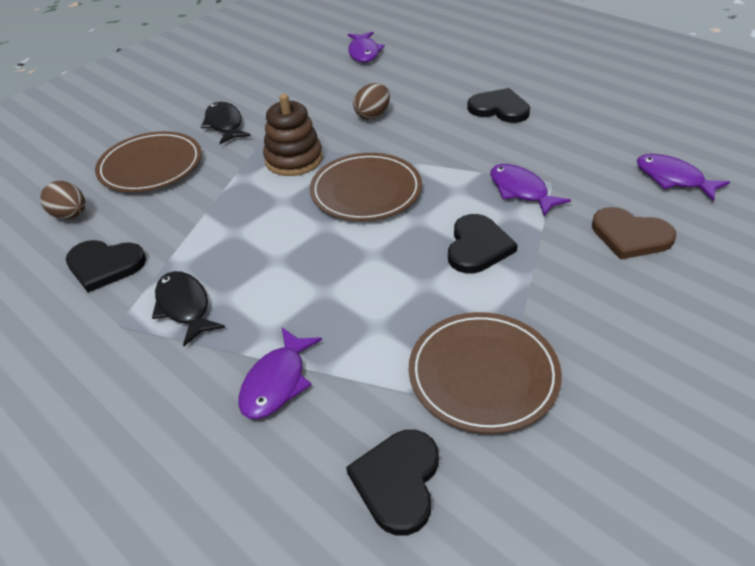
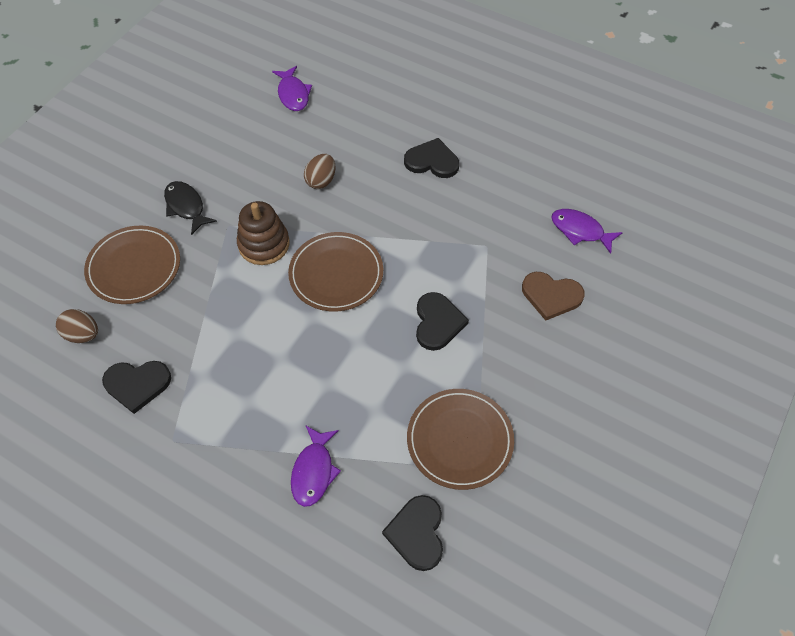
camera: 15 degrees left, 15 degrees up
(185, 307) = (220, 415): black fish -> none
(521, 191) = (463, 258): purple fish -> none

